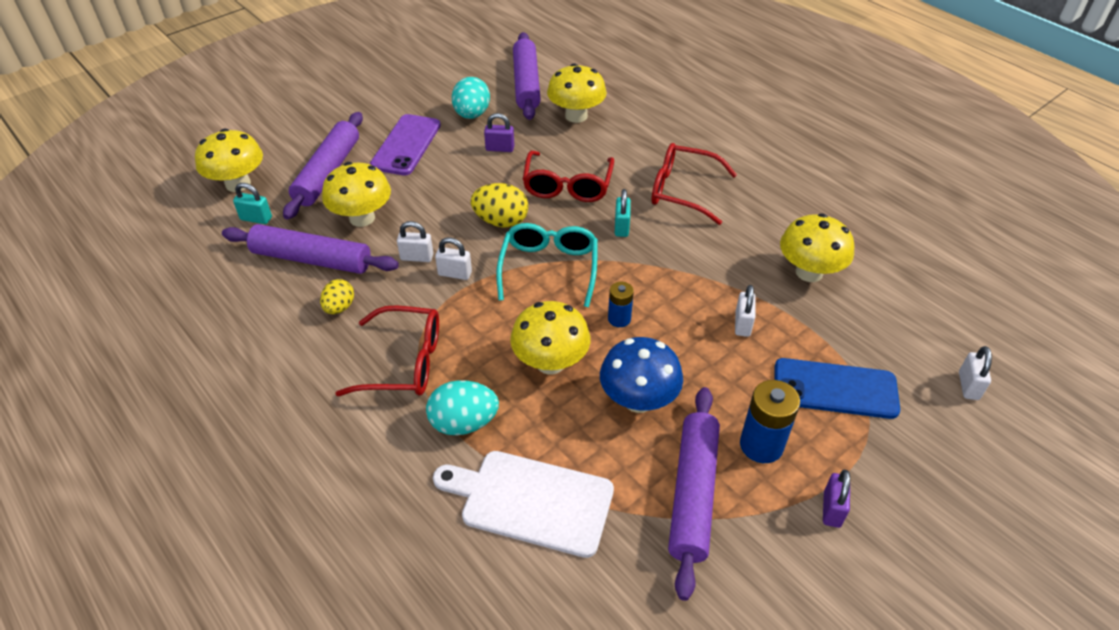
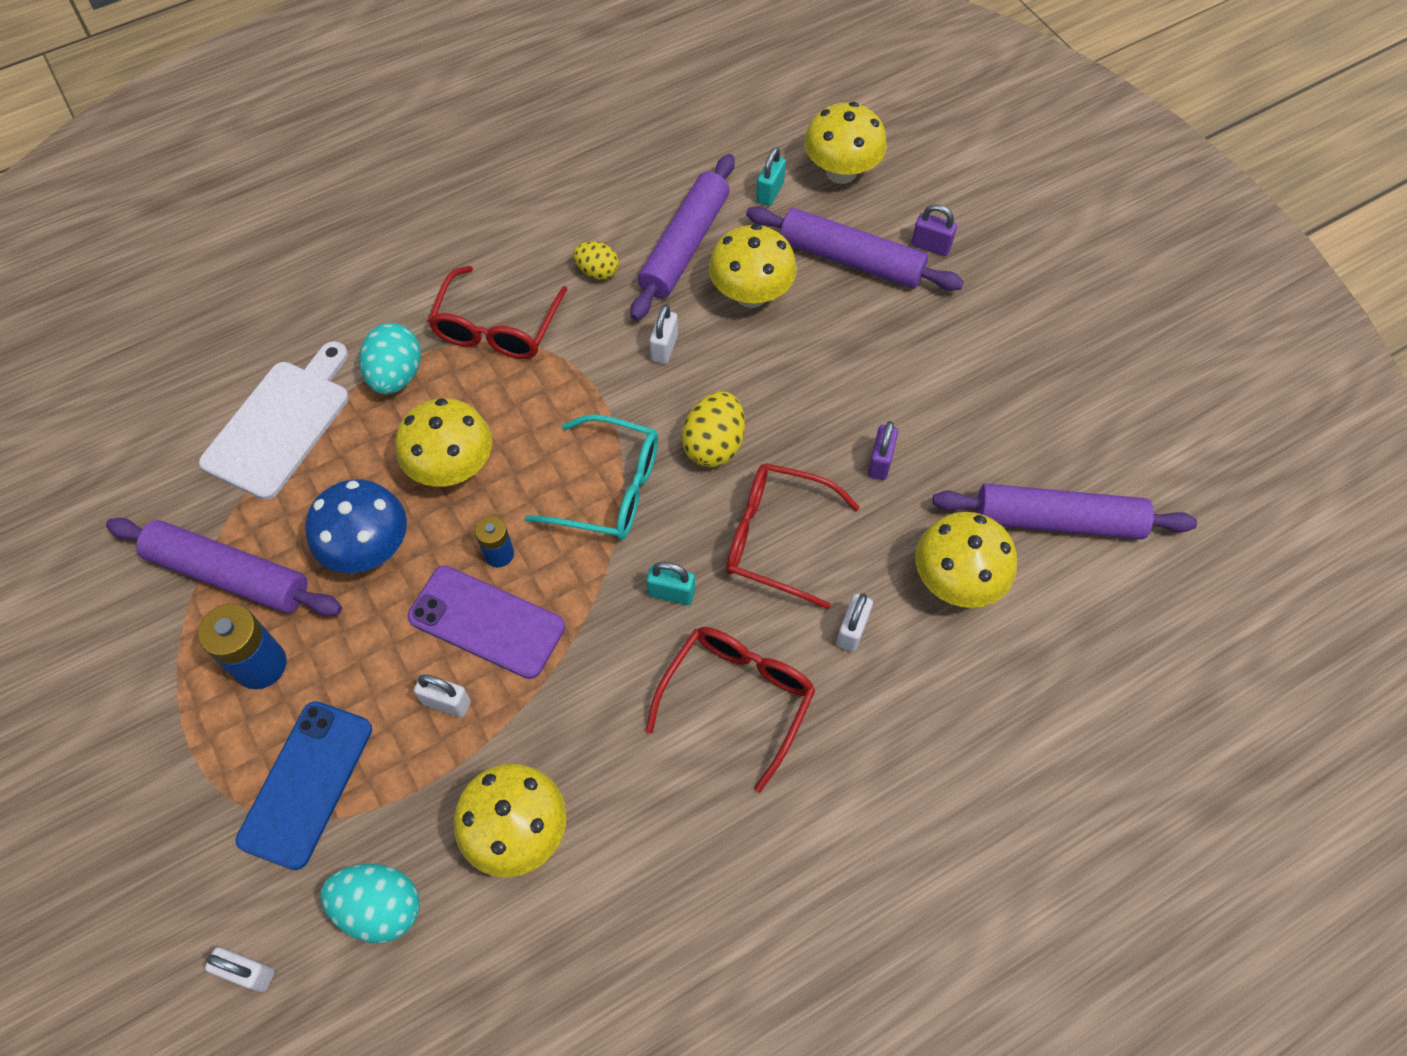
camera: 100 degrees right, 15 degrees up
(406, 145) = (902, 347): purple phone -> purple phone (486, 622)
(455, 273) = (625, 385): white padlock -> white padlock (852, 631)
(472, 114) = (972, 434): turquoise egg -> turquoise egg (380, 908)
(831, 509) = (153, 713): purple padlock -> purple padlock (930, 246)

